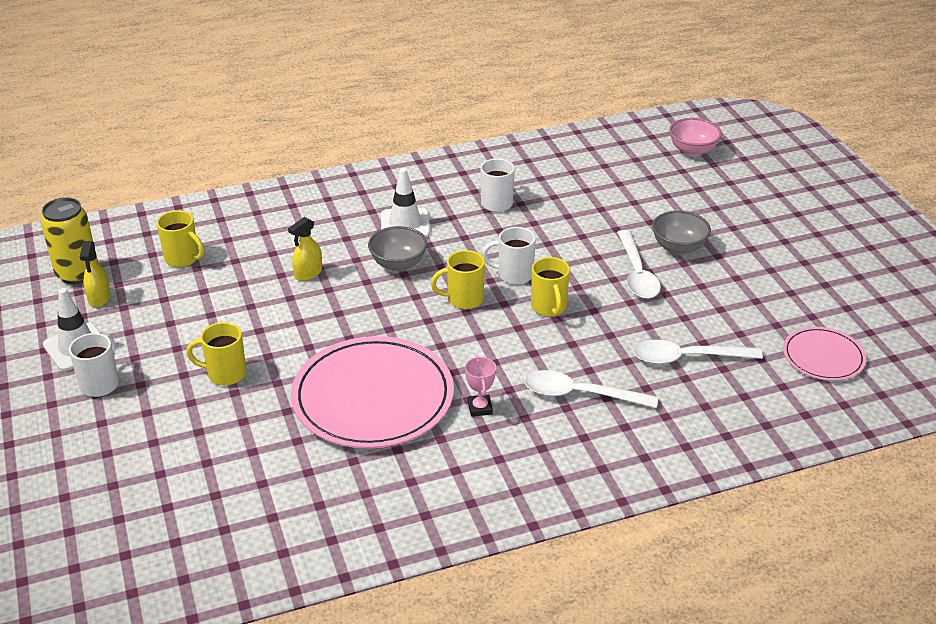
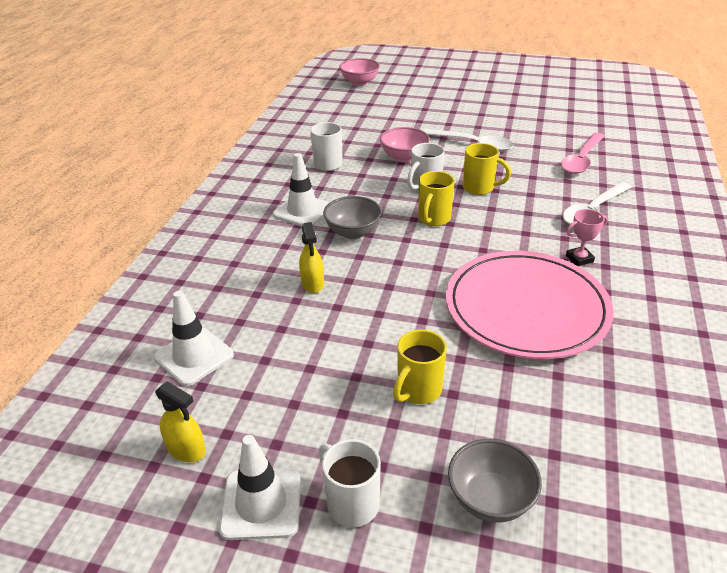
camera: 55 degrees left, 0 degrees up
(77, 274) = (117, 454): yellow can -> none
(183, 259) = (194, 356): yellow mug -> white traffic cone
(480, 408) = (579, 259): pink trophy -> pink trophy turned 45 degrees counterclockwise
(559, 241) = (404, 157): none -> pink bowl
(678, 247) = (459, 122): grey bowl -> grey bowl (490, 499)
(686, 358) = (581, 160): white spoon -> pink spoon
(823, 357) = (614, 120): pink plate -> none

